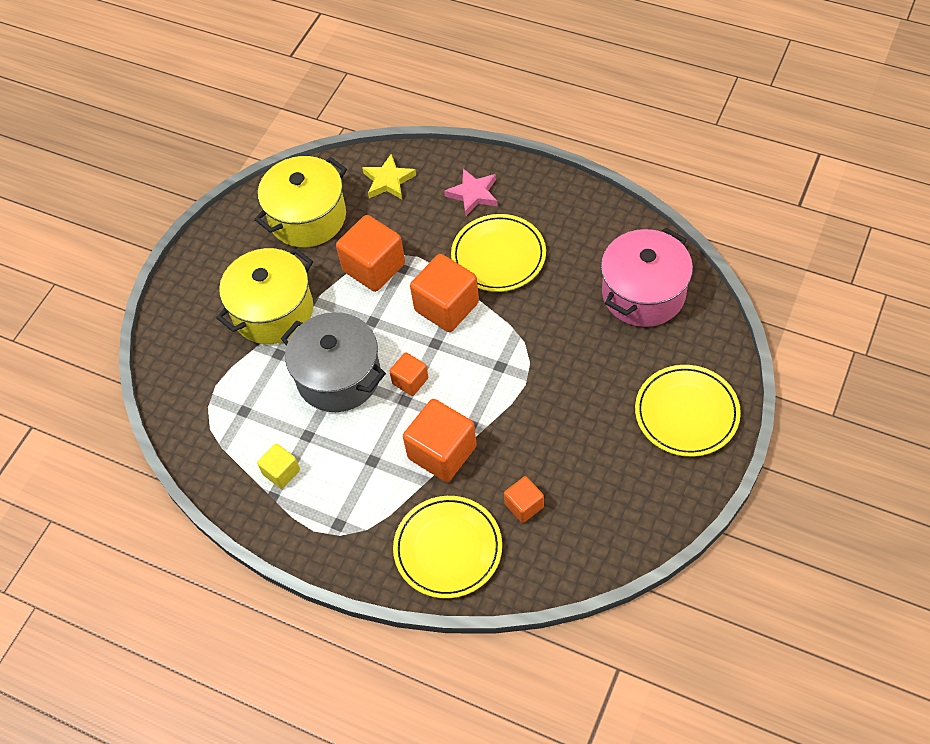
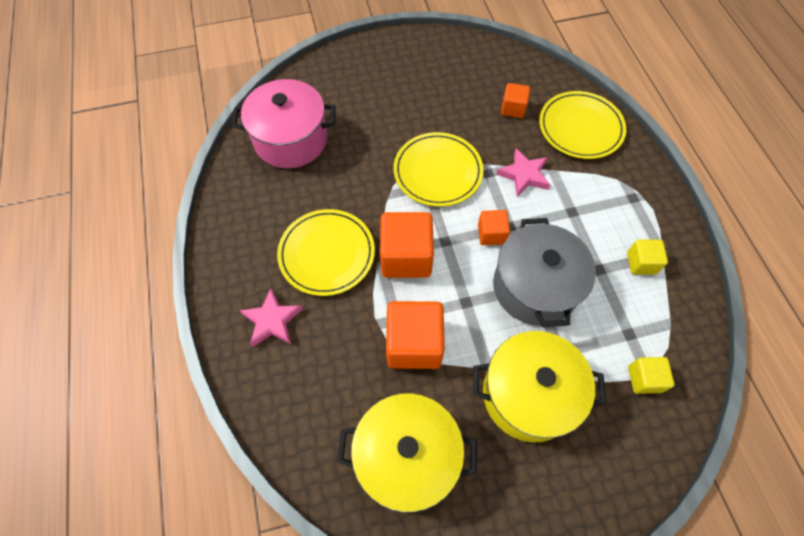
camera: 135 degrees left, 5 degrees up
(209, 391) = (644, 379): none -> yellow cube
(388, 181) = (306, 412): yellow star -> none
(442, 452) = (524, 175): orange cube -> pink star
(686, 413) = (371, 68): yellow plate -> yellow plate (437, 172)

